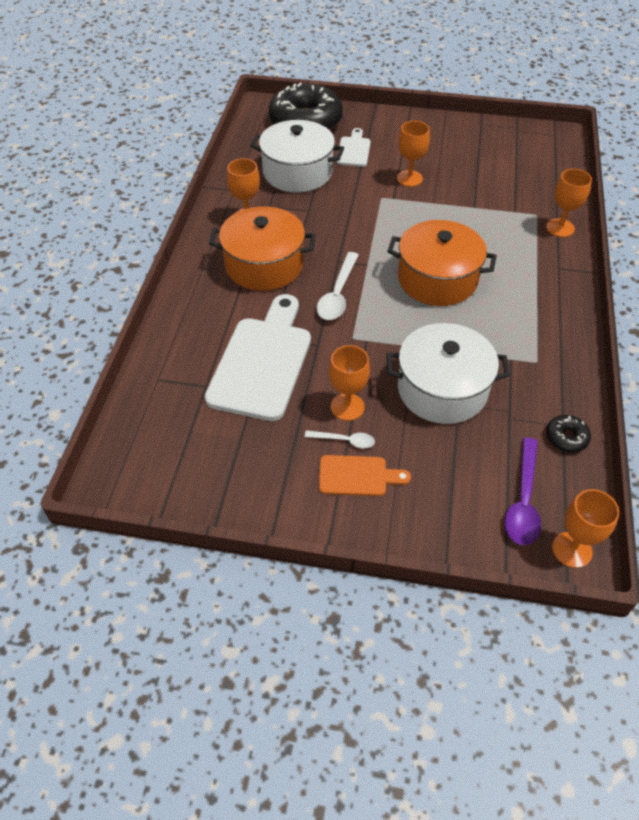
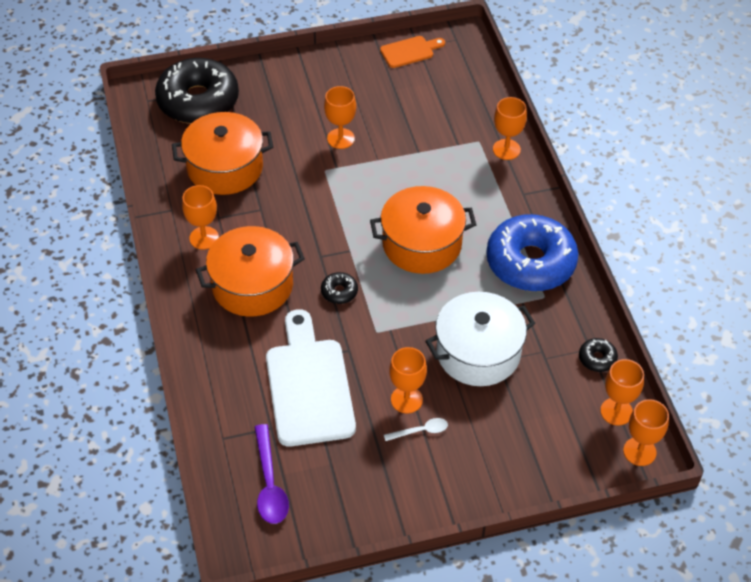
camera: 25 degrees left, 0 degrees up
(297, 172) = (225, 167): white pot -> orange pot
(338, 294) = (339, 292): white spoon -> black donut
(354, 150) = (267, 122): white cutting board -> none
(357, 476) = (447, 458): orange cutting board -> orange cutting board (410, 51)
(523, 500) = (587, 426): purple spoon -> purple spoon (269, 483)
(537, 327) = (530, 262): none -> blue donut
(563, 498) = (616, 411): none -> orange goblet

